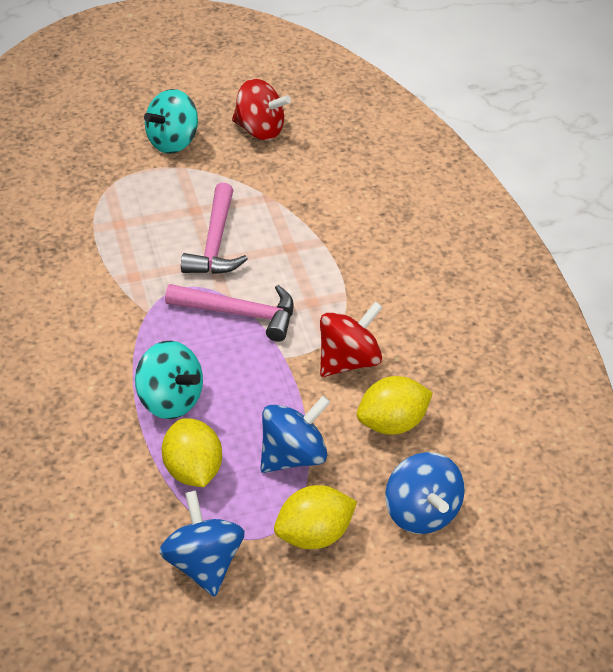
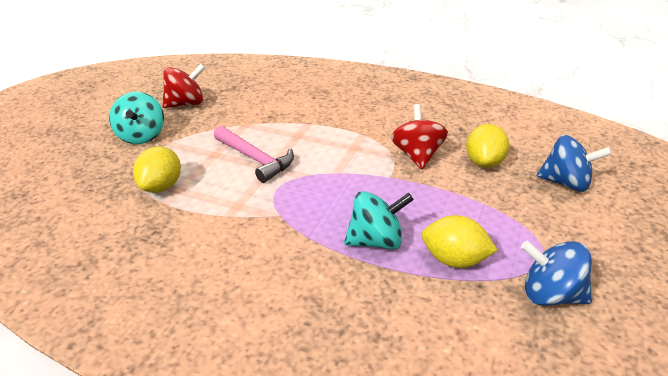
camera: 50 degrees left, 10 degrees down
(240, 313) = (330, 177): pink hammer -> none
(293, 455) = (479, 210): blue spinning top -> none
(314, 534) = (556, 231): yellow lemon -> yellow lemon (161, 186)

